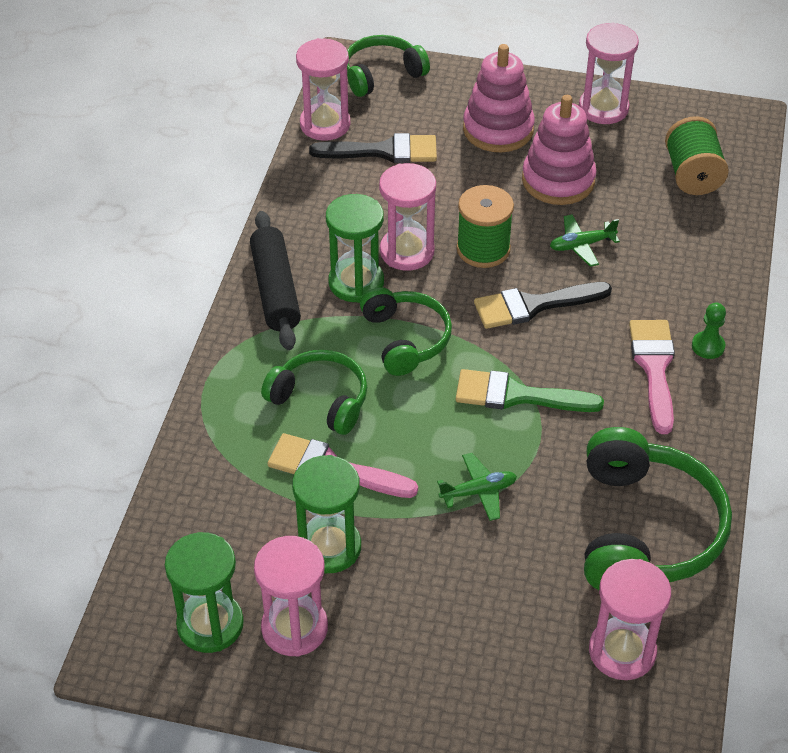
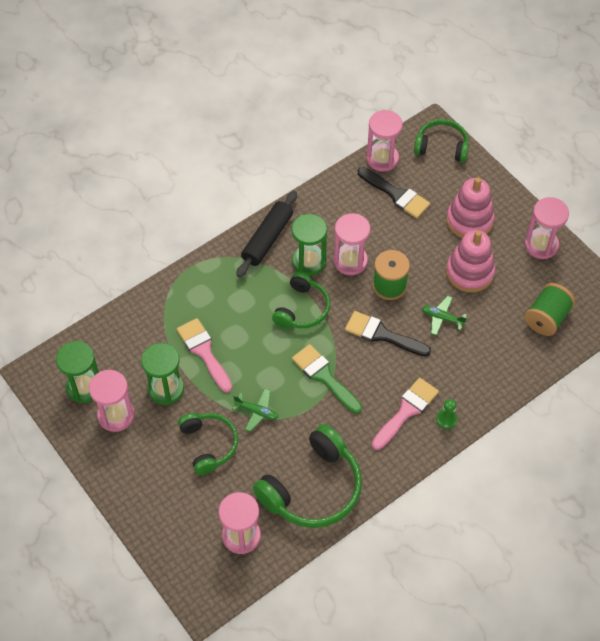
camera: 40 degrees right, 10 degrees up
(320, 399) = (232, 312): green headphones -> green headphones (209, 445)

